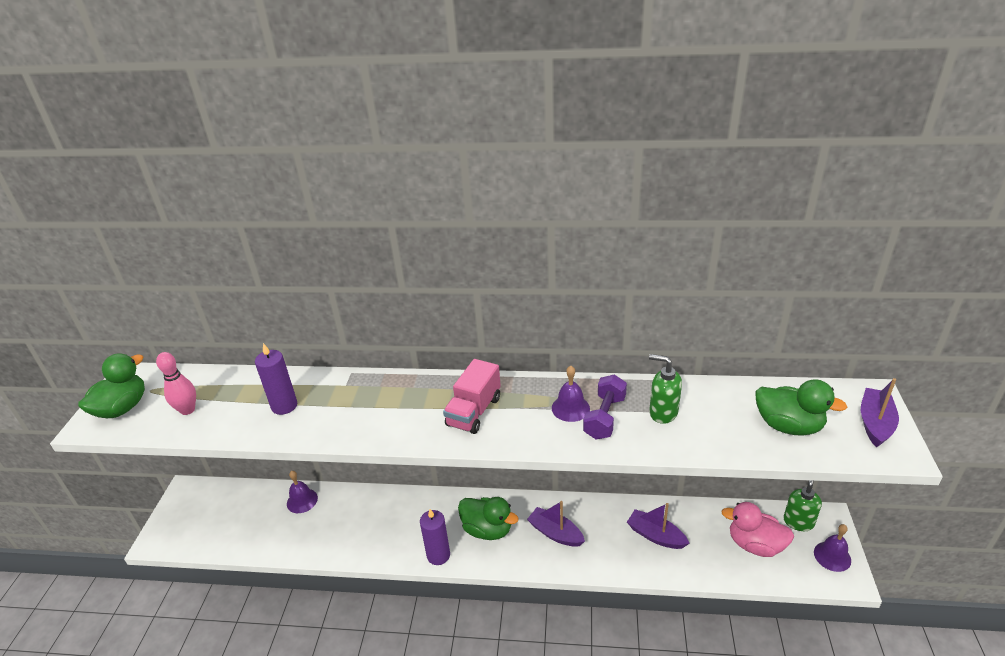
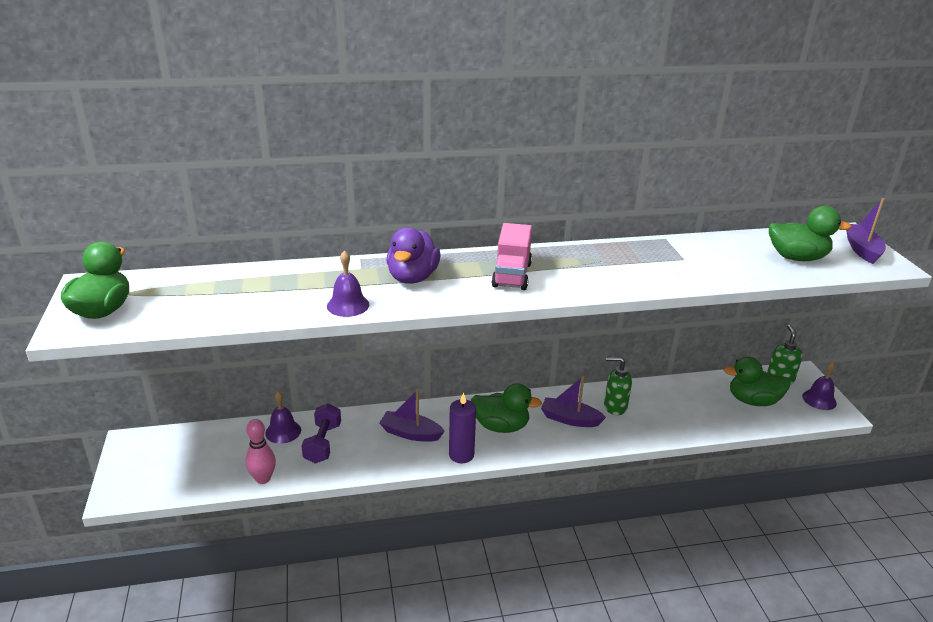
camera: 20 degrees left, 5 degrees down
(187, 410) = (189, 304): pink bowling pin -> pink bowling pin (263, 479)
(284, 406) = (304, 290): purple candle -> none
(383, 403) = (412, 277): none -> purple duck
(570, 408) = (602, 264): purple bell -> purple bell (348, 305)
(604, 417) = (638, 267): purple dumbbell -> purple dumbbell (323, 443)
(655, 535) = (664, 407): purple boat -> purple boat (410, 433)
(663, 412) = (687, 259): green soap dispenser -> green soap dispenser (615, 407)
(755, 544) = (753, 401): pink duck -> green duck

